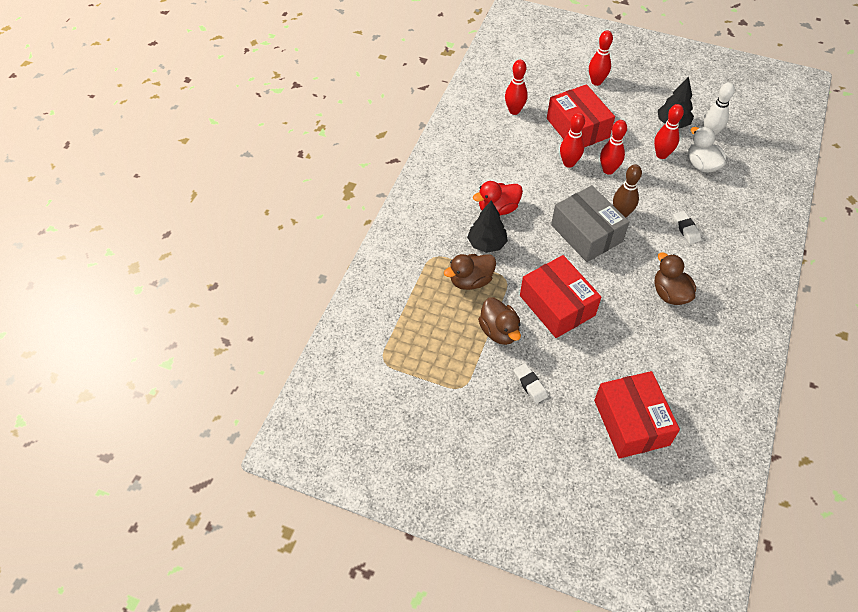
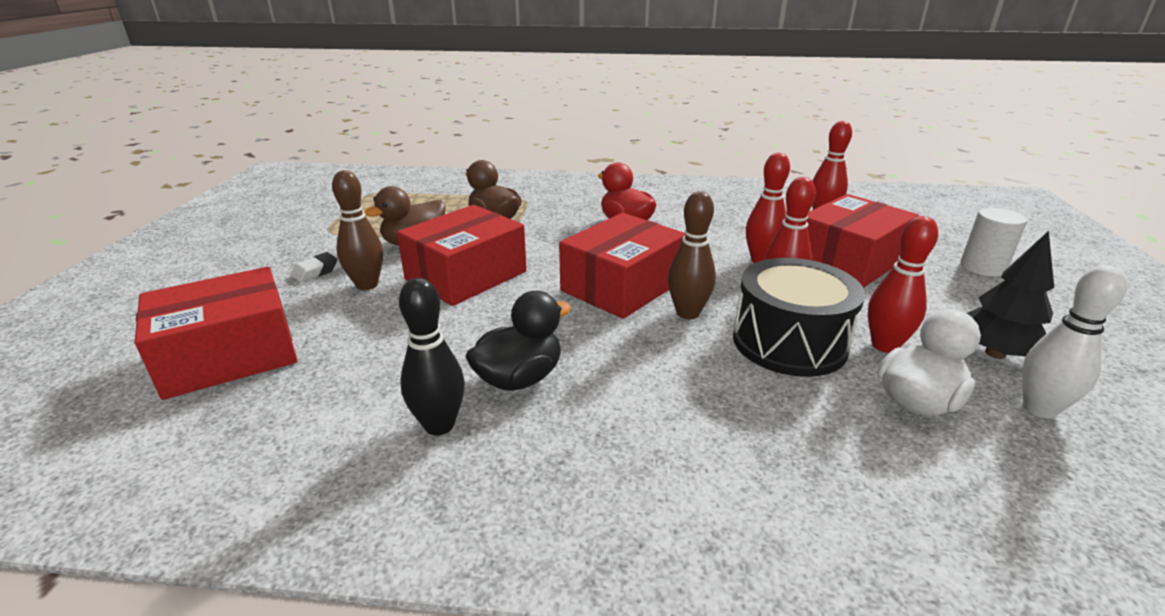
camera: 75 degrees right, 25 degrees down
(487, 244) = (560, 223): black tree -> none
(559, 359) = (367, 285): none -> brown bowling pin
(586, 233) = (621, 286): grey box -> red box
(596, 82) = (982, 267): red bowling pin -> white cylinder
(654, 186) = (789, 342): none -> black drum
(670, 293) = (519, 378): brown duck -> black duck
(686, 229) = (702, 389): white eraser -> none
(701, 327) = (439, 425): none -> black bowling pin

